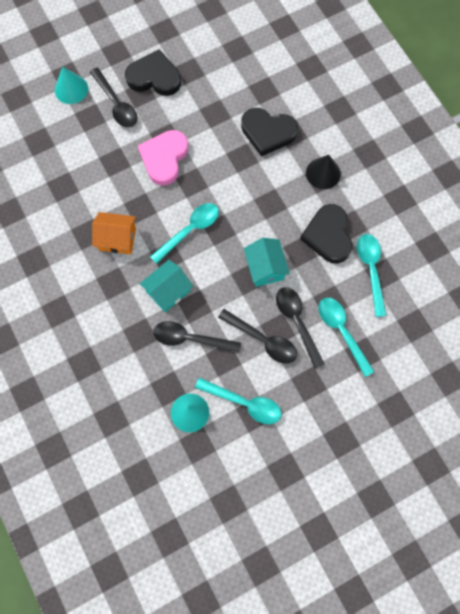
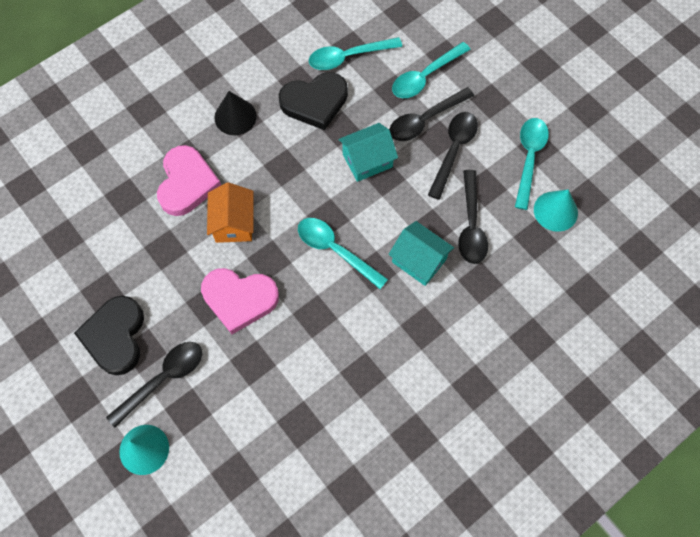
camera: 100 degrees left, 5 degrees down
(117, 239) = (363, 334): orange house -> orange house (234, 223)
(268, 132) = (187, 183): black heart -> pink heart

